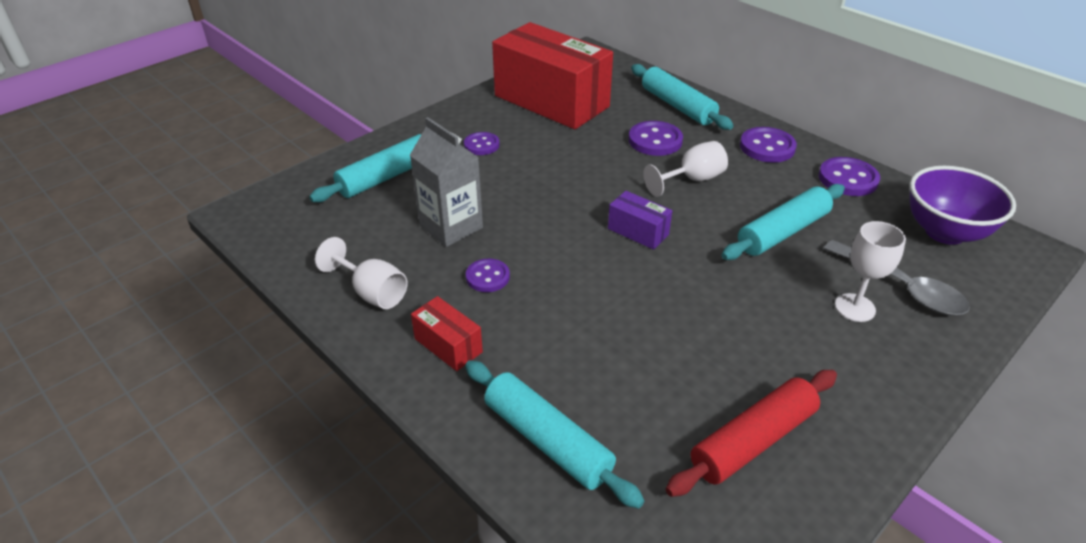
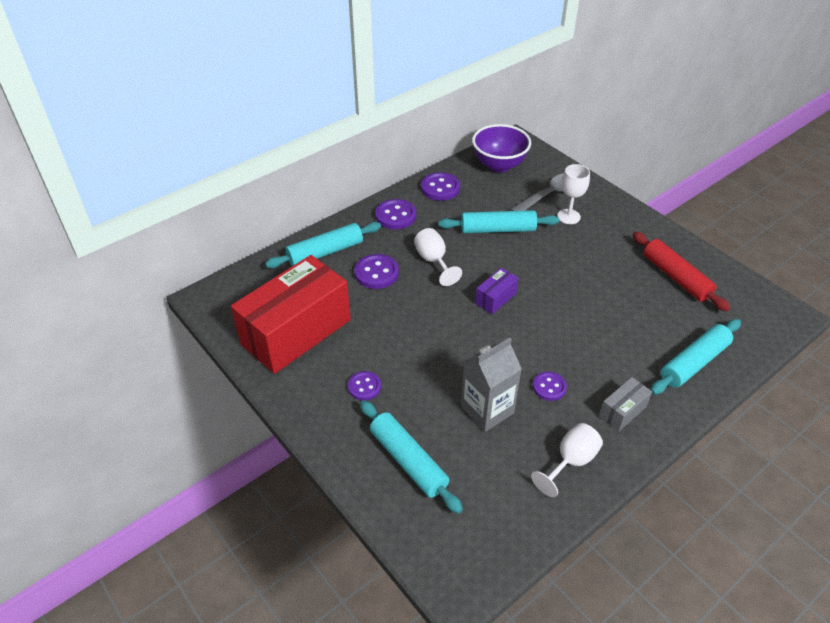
camera: 85 degrees left, 5 degrees up
(448, 345) = (622, 411): red box -> grey box
(783, 232) = (498, 229): turquoise rolling pin -> turquoise rolling pin turned 60 degrees counterclockwise

